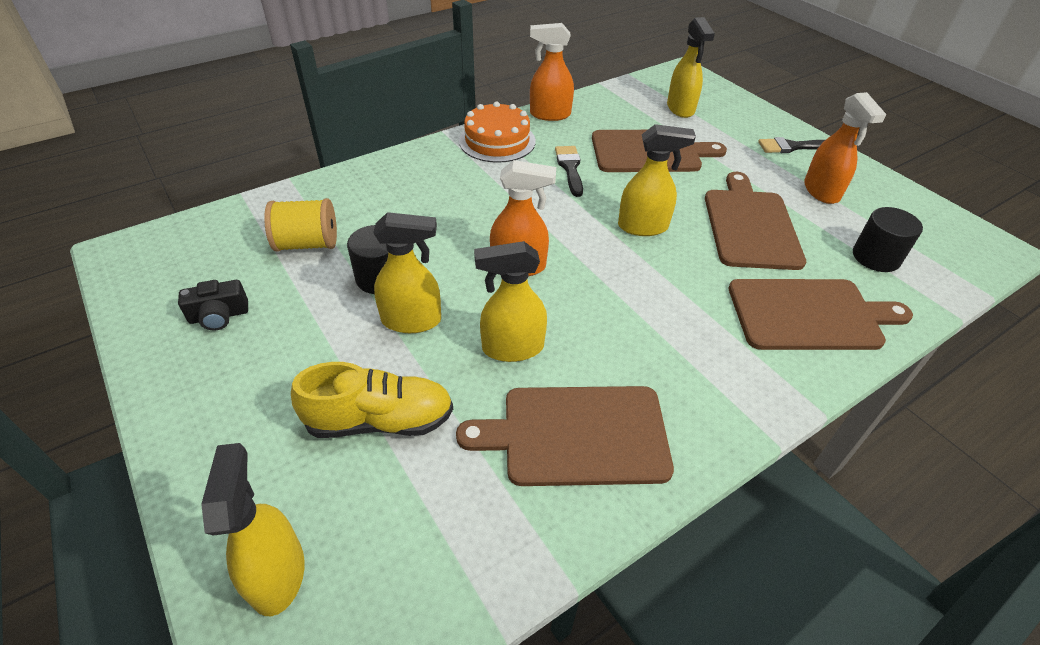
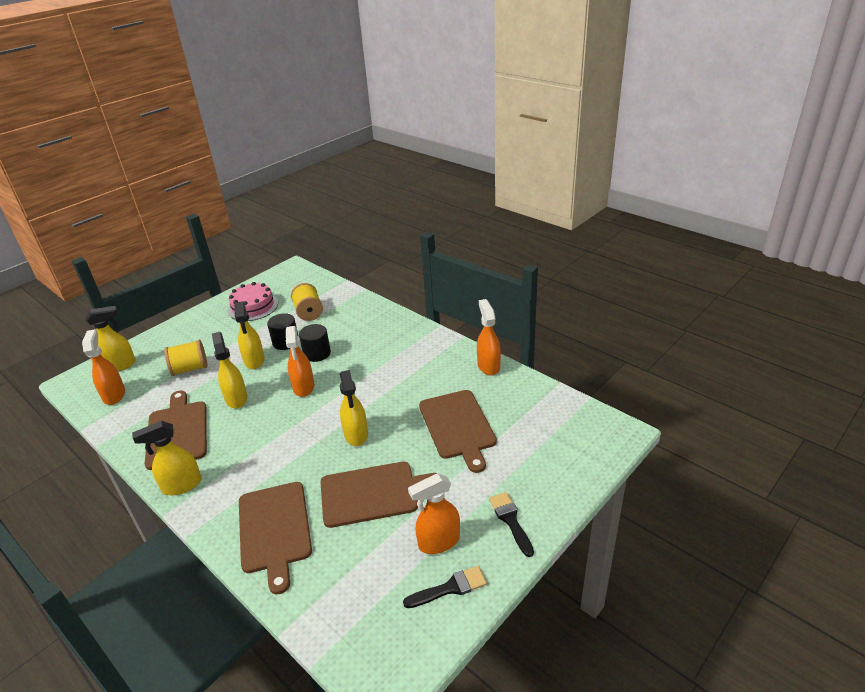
camera: 80 degrees right, 10 degrees down
(219, 316) = (253, 306): black camera -> pink cake
(380, 420) = (190, 369): yellow shoe -> yellow spool
(401, 573) = (114, 395): none -> orange spray bottle
(497, 141) = (438, 350): orange cake -> none
(570, 168) = (417, 389): black brush -> black brush (450, 588)
(680, 109) = (541, 437): yellow spray bottle -> yellow spray bottle (181, 485)
(876, 257) = (350, 577): black cylinder -> black cylinder (317, 353)

